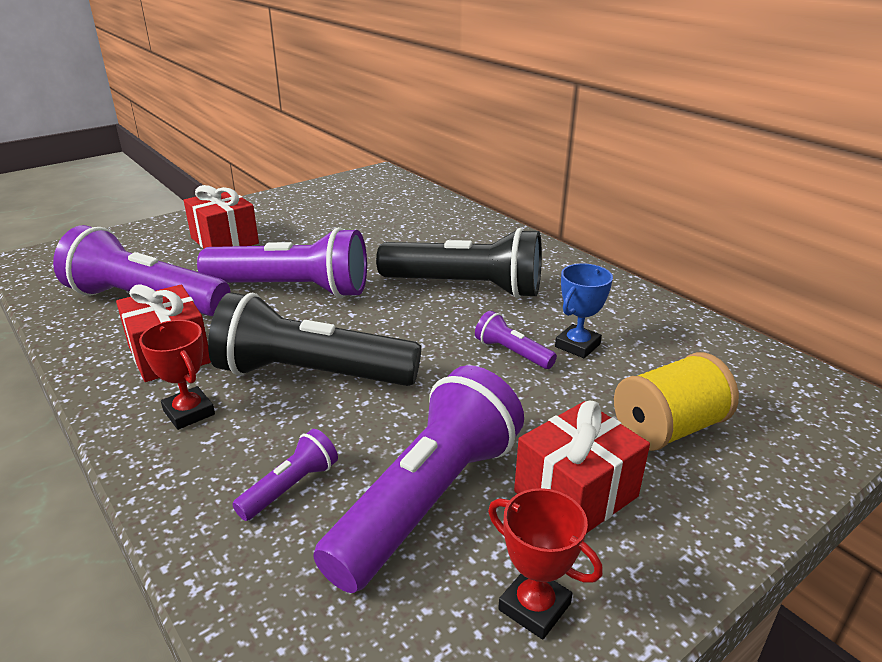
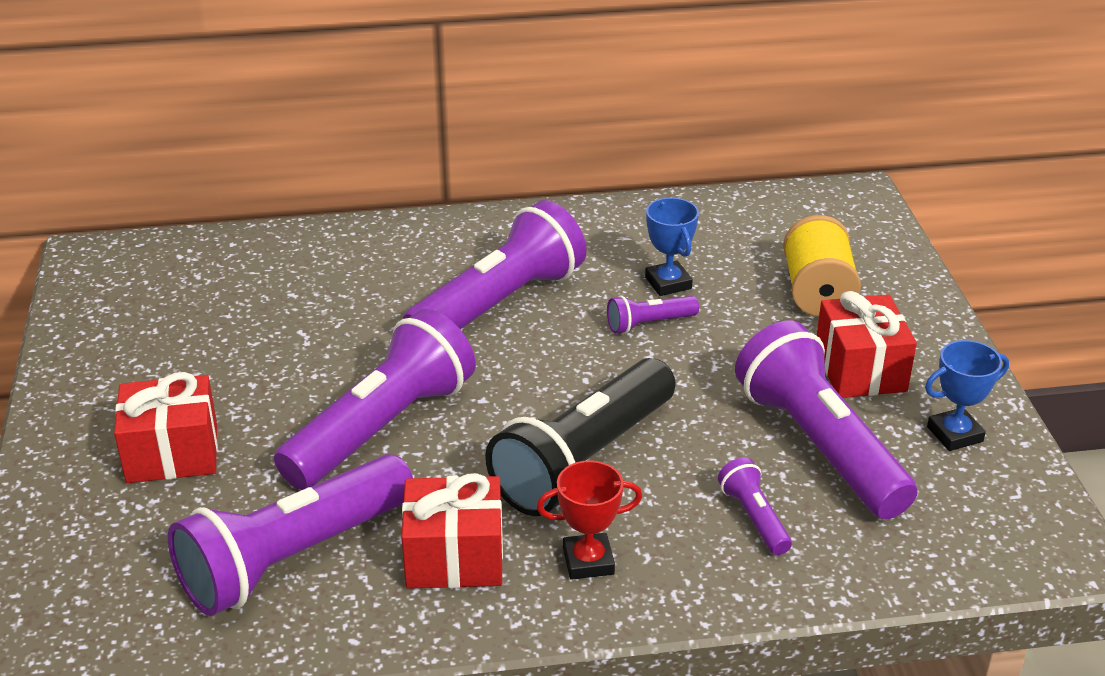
camera: 60 degrees left, 5 degrees up
(466, 287) = (499, 304): black flashlight -> purple flashlight
(534, 607) = (954, 434): red trophy -> blue trophy

